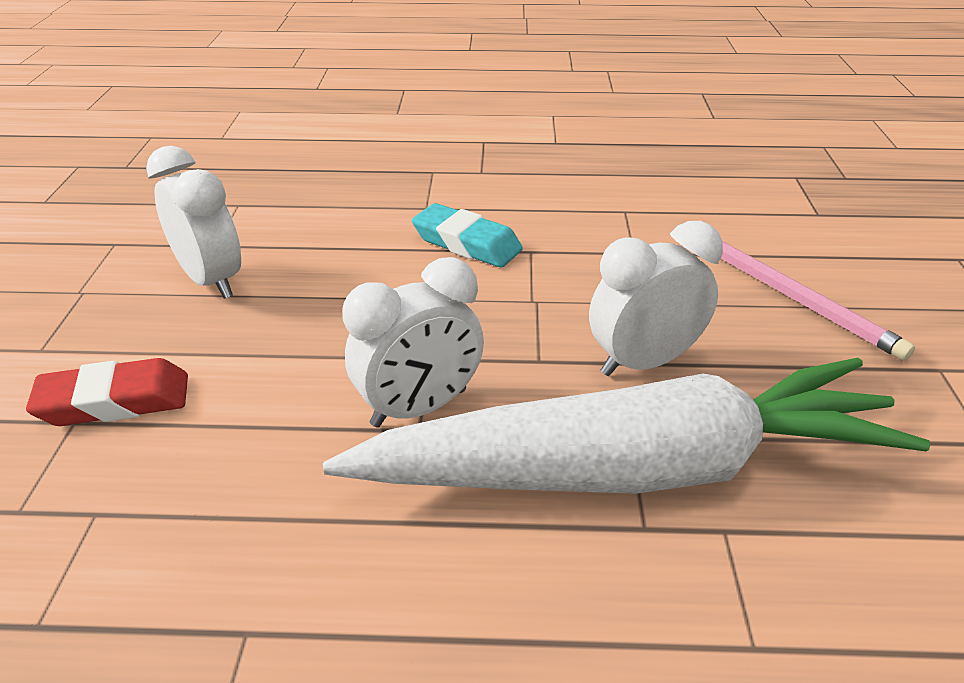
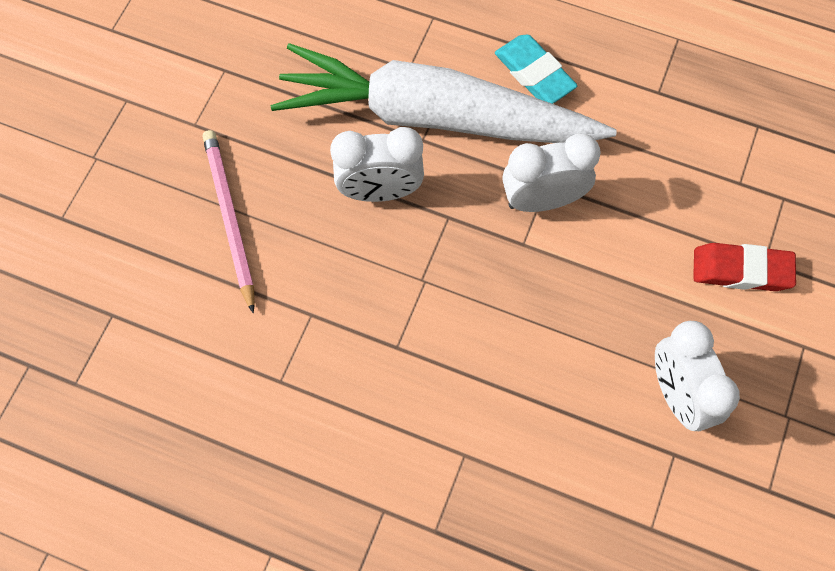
camera: 160 degrees left, 30 degrees up
(467, 243) = (448, 377): turquoise eraser -> turquoise eraser (534, 74)

